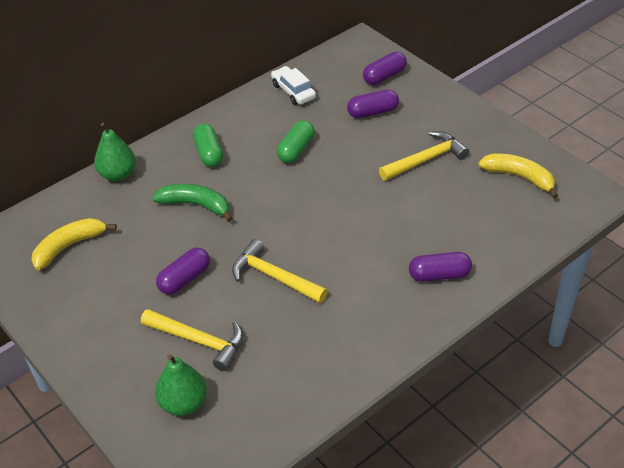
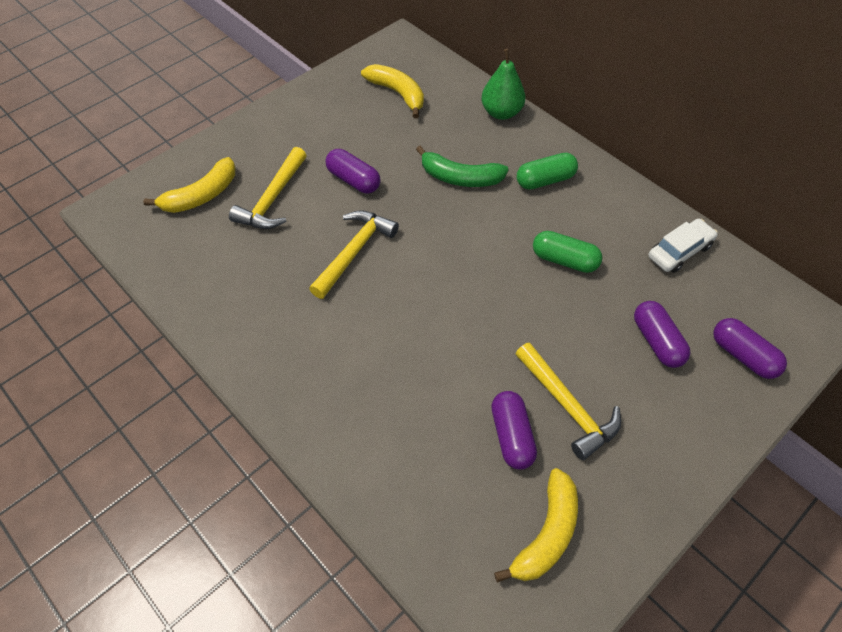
camera: 85 degrees right, 10 degrees up
(183, 403) = (201, 195): green pear -> yellow banana
(196, 205) = (460, 178): green banana -> green banana turned 90 degrees clockwise
(439, 275) = (352, 416): purple capsule -> purple capsule (512, 436)

